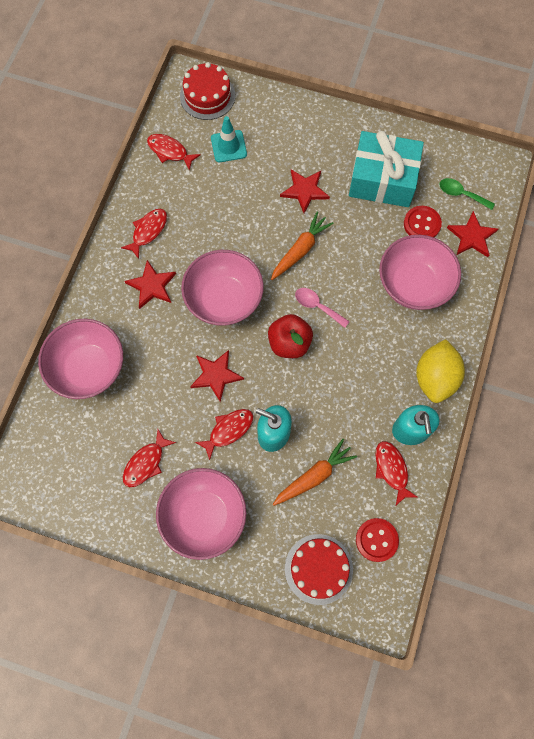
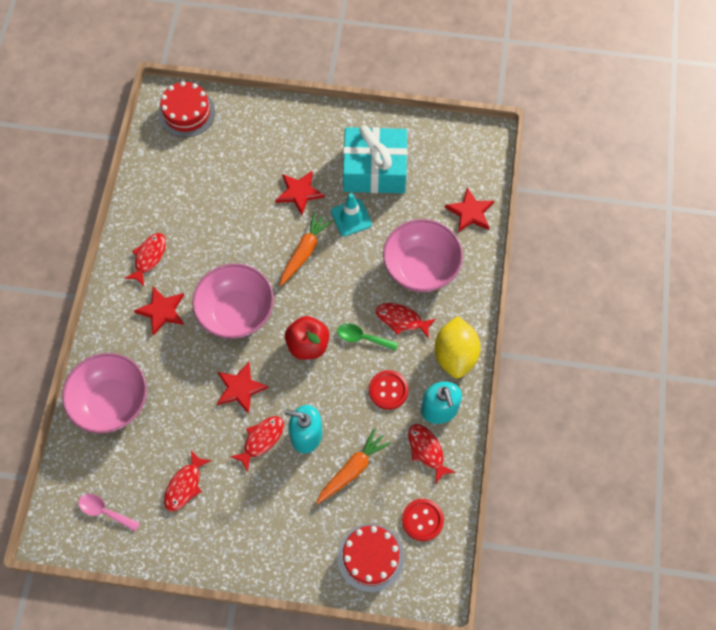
camera: 10 degrees left, 5 degrees down
(170, 151) = (158, 174): red fish -> red fish (401, 320)
(204, 516) = (250, 527): pink bowl -> none
(228, 146) = (216, 160): turquoise traffic cone -> turquoise traffic cone (351, 218)
(317, 306) = (329, 304): pink spoon -> pink spoon (104, 511)
(422, 224) = (420, 207): red button -> red button (388, 390)
(461, 194) = (453, 172): green spoon -> green spoon (362, 338)

